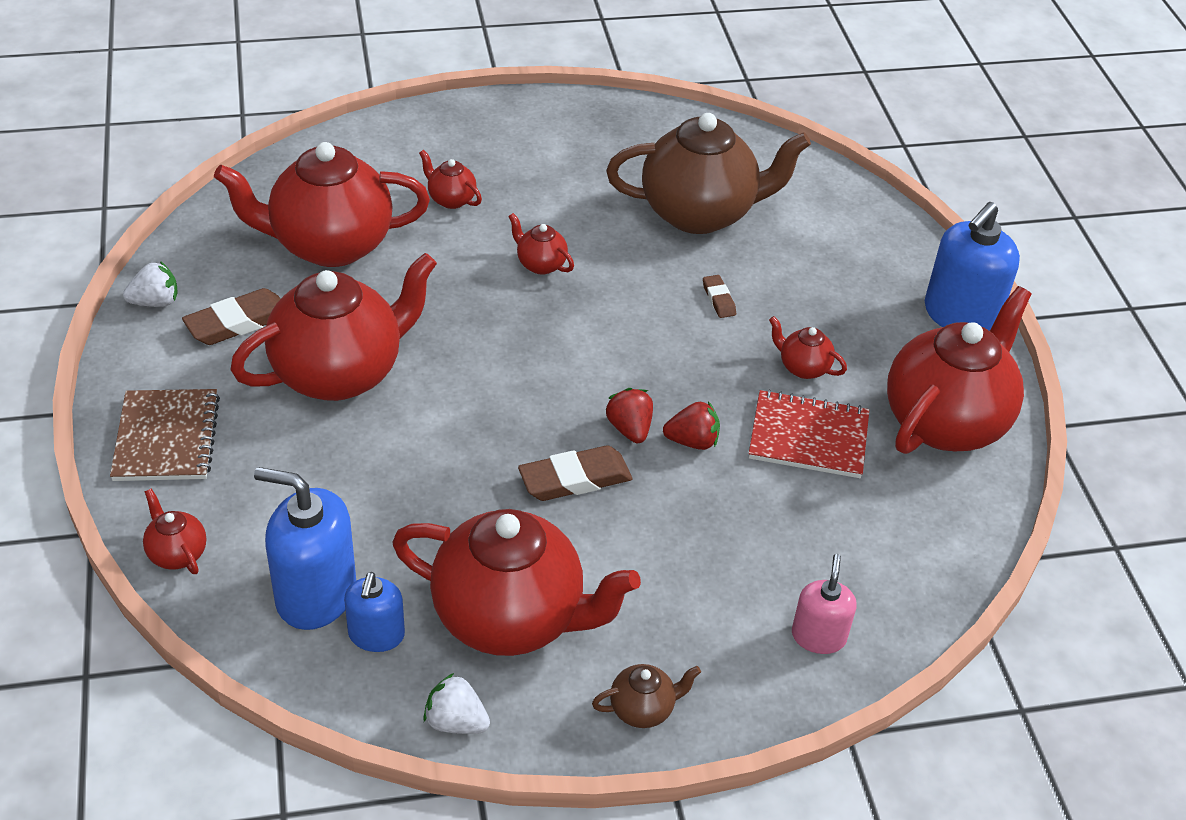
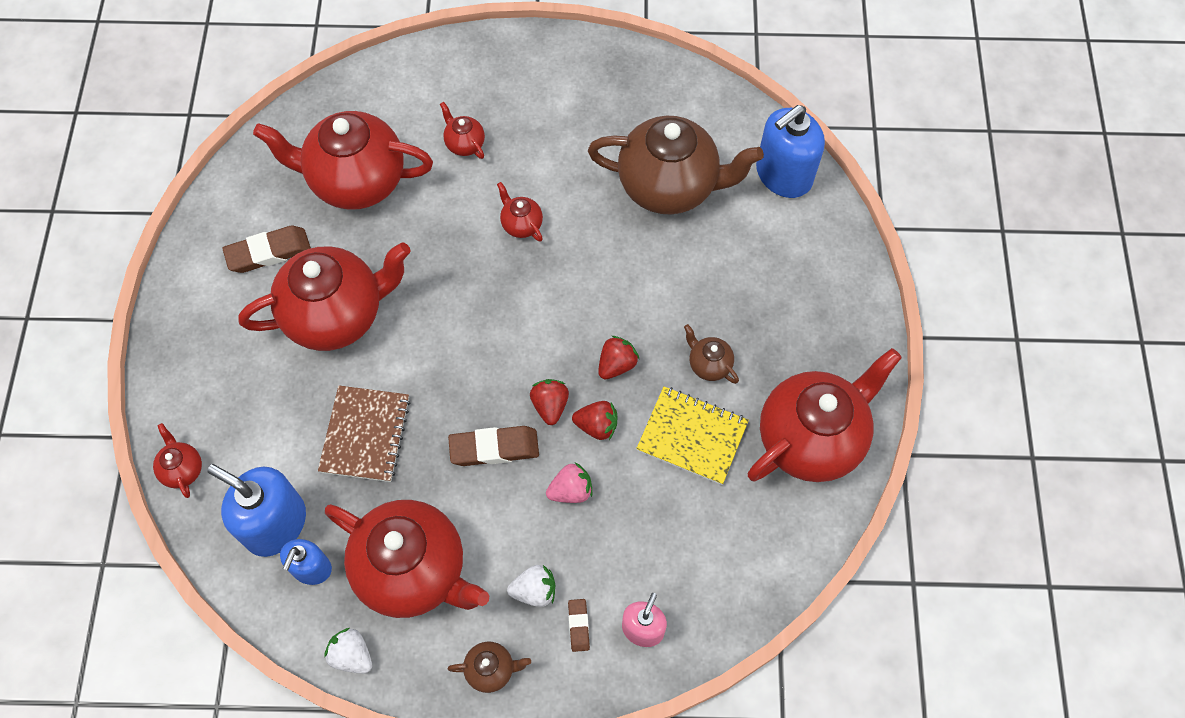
camera: 15 degrees right, 20 degrees up
(155, 302) = (209, 222): white strawberry -> white strawberry (534, 590)
(167, 438) = (194, 359): brown notebook -> brown notebook (365, 435)
(682, 508) = (571, 490): none -> pink strawberry
(696, 380) = (616, 364): none -> red strawberry
(719, 299) = (659, 282): brown eraser -> brown eraser (578, 625)
(803, 367) = (709, 364): red teapot -> brown teapot
(808, 437) = (692, 436): red notebook -> yellow notebook
(960, 315) = (860, 329): blue soap dispenser -> blue soap dispenser (783, 175)

